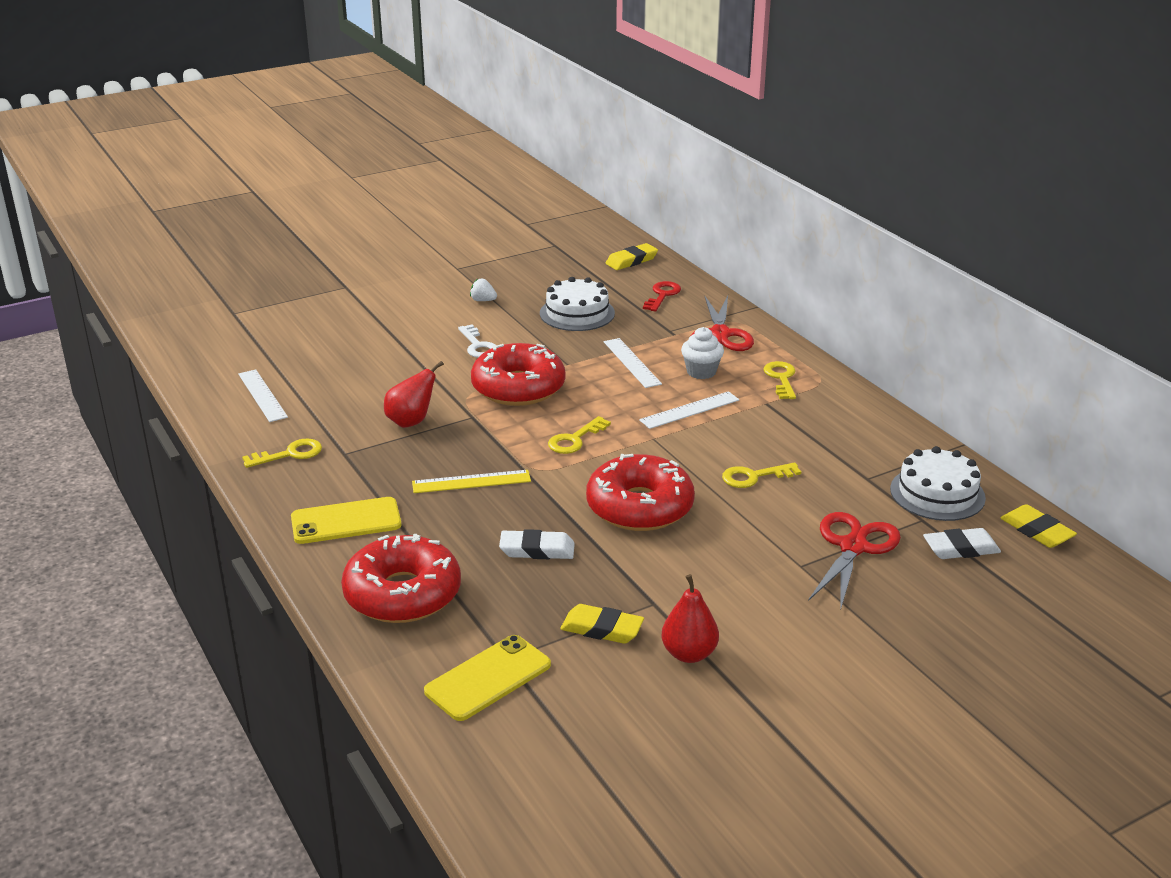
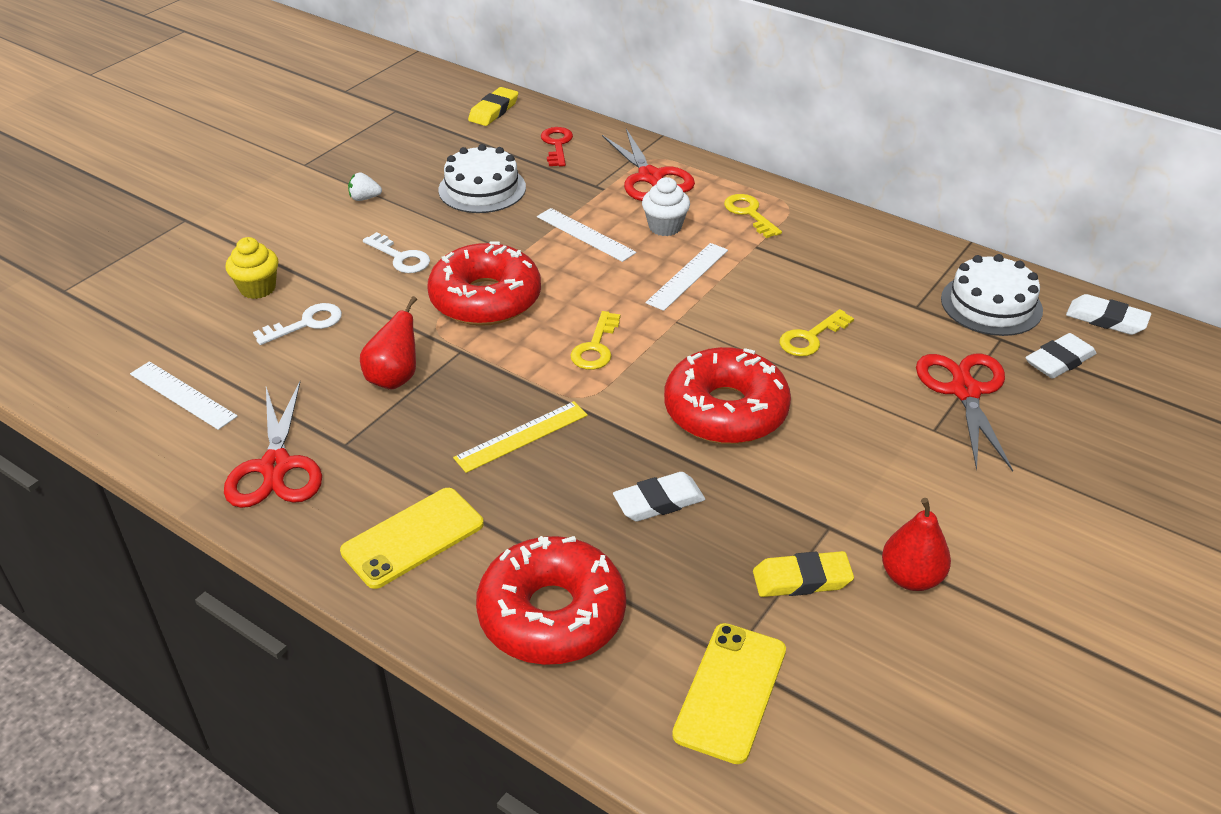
camera: 25 degrees left, 10 degrees up
(289, 454) = (276, 467): yellow key -> red scissors
(361, 342) = (258, 288): none -> yellow cupcake
(377, 372) = (306, 323): none -> white key
(1037, 531) = (1106, 319): yellow eraser -> white eraser

